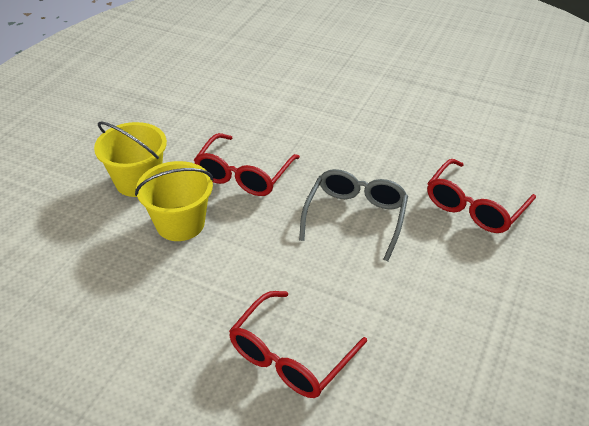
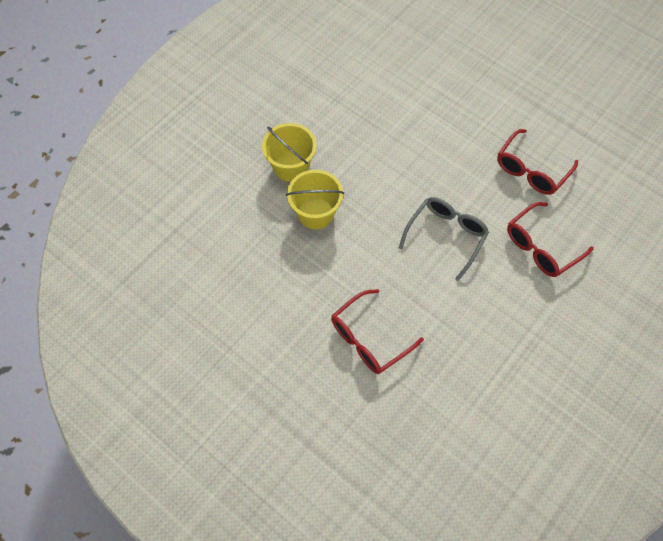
camera: 15 degrees right, 20 degrees up
(244, 175) = (371, 177): red glasses -> red glasses (531, 170)

